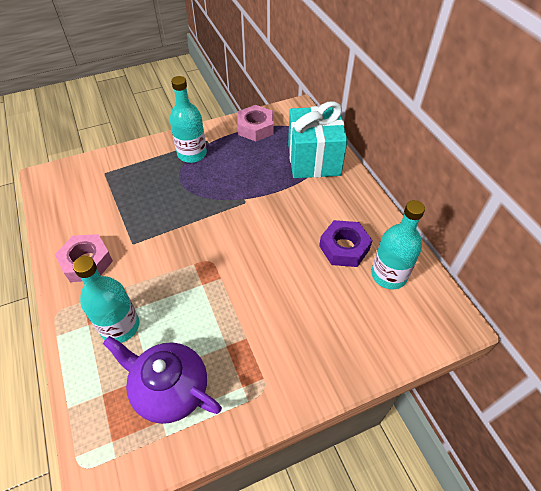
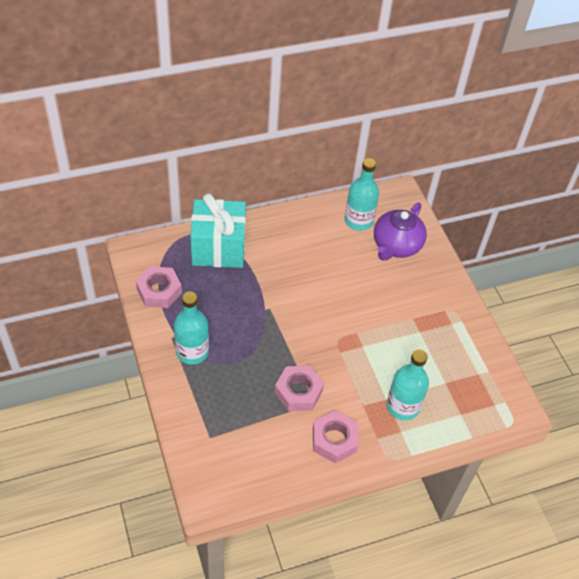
camera: 90 degrees left, 0 degrees up
(145, 230) = (298, 392): none -> pink nut
(169, 389) = (455, 369): purple teapot -> purple teapot (396, 246)
(344, 248) = (330, 244): purple nut -> none

